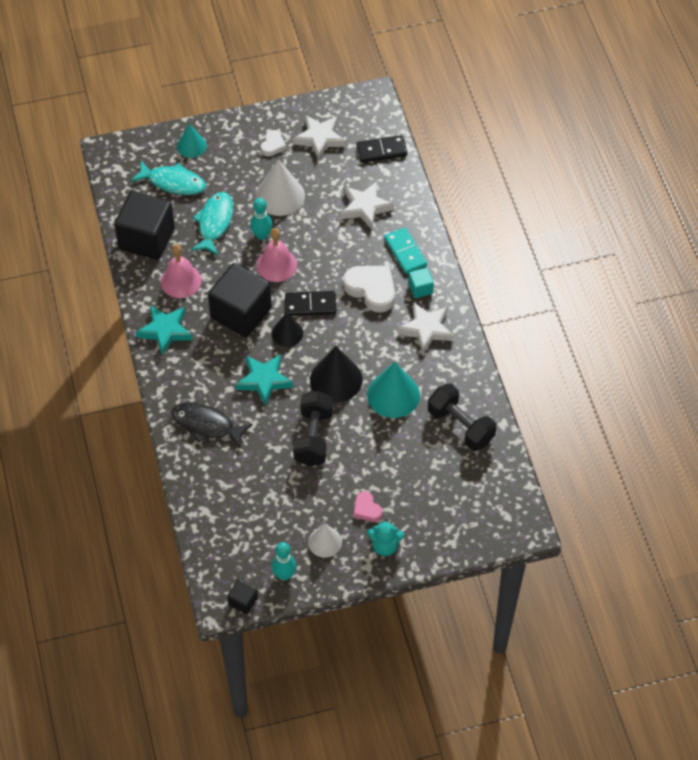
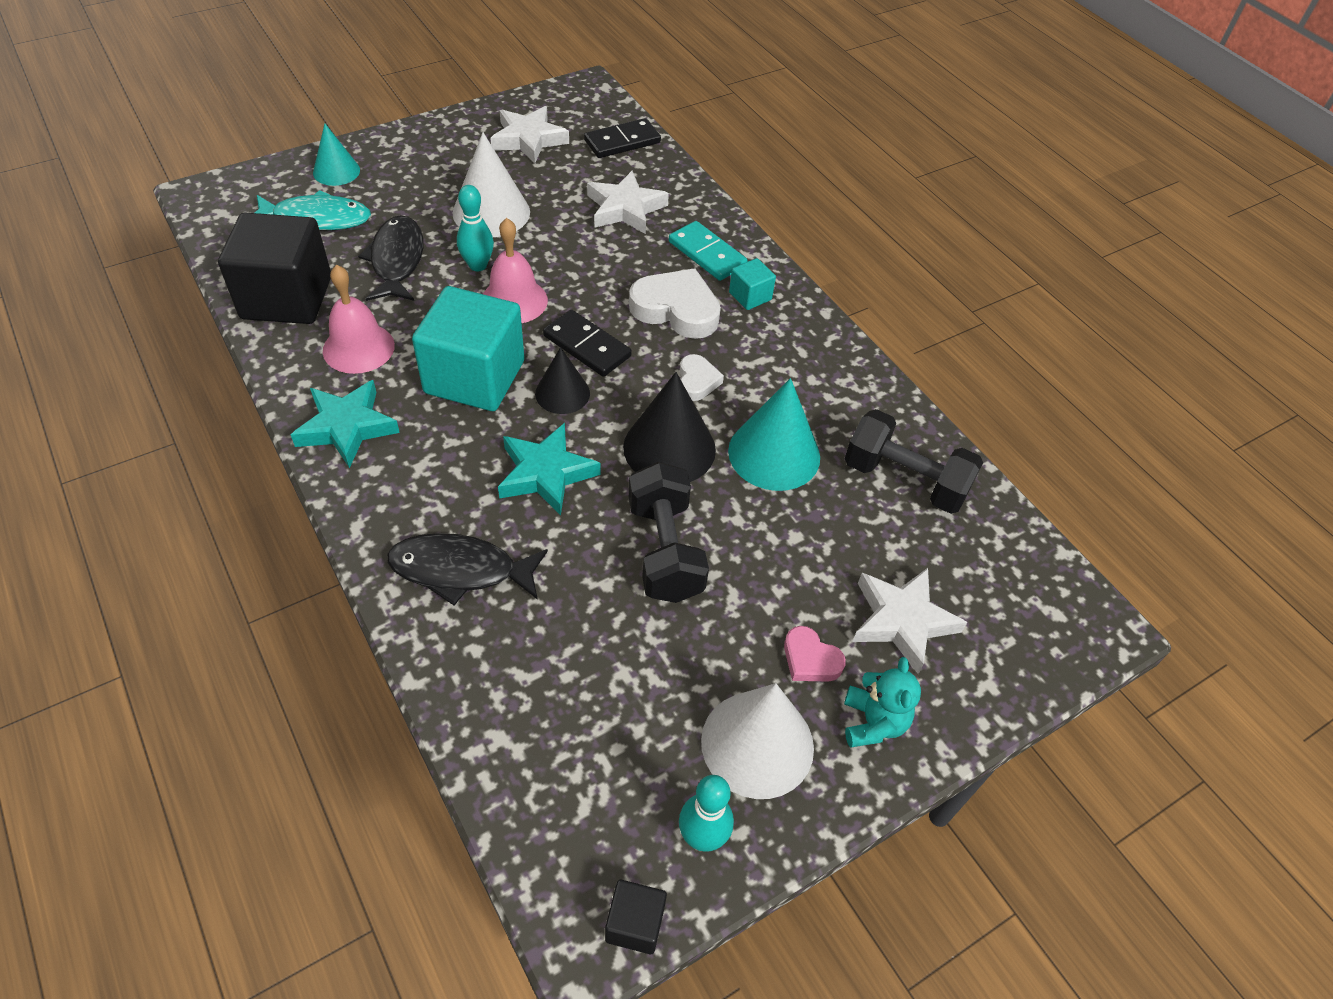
camera: 20 degrees left, 5 degrees down
(214, 223) = (397, 260): turquoise fish -> black fish
(241, 313) = (474, 377): black cube -> turquoise cube
(273, 145) = (461, 155): white heart -> white heart (697, 381)
(310, 305) = (587, 346): black domino -> black domino turned 60 degrees clockwise
(325, 542) = (757, 744): white cone -> white cone, size x1.63
(385, 546) = (873, 722): turquoise teddy bear -> turquoise teddy bear turned 75 degrees counterclockwise
(426, 329) = (784, 349): white star -> white star (902, 621)

